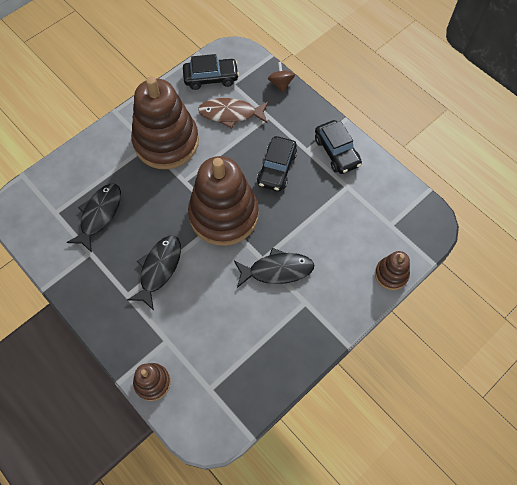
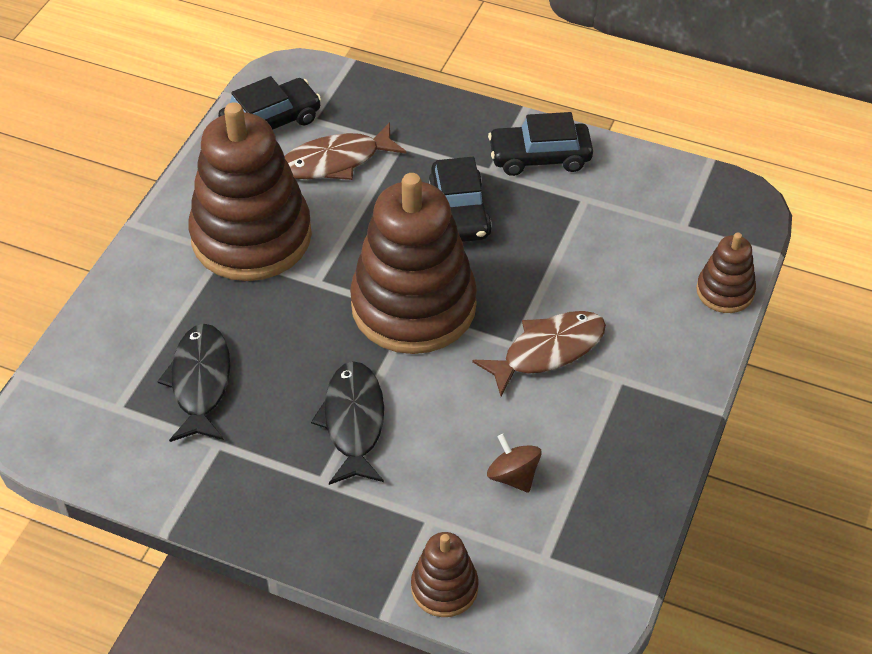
camera: 25 degrees left, 15 degrees down
(277, 270) = (548, 351): black fish -> brown fish
(281, 84) = (392, 93): brown spinning top -> brown spinning top (513, 476)
(336, 152) = (539, 157): black car -> black car turned 135 degrees clockwise

